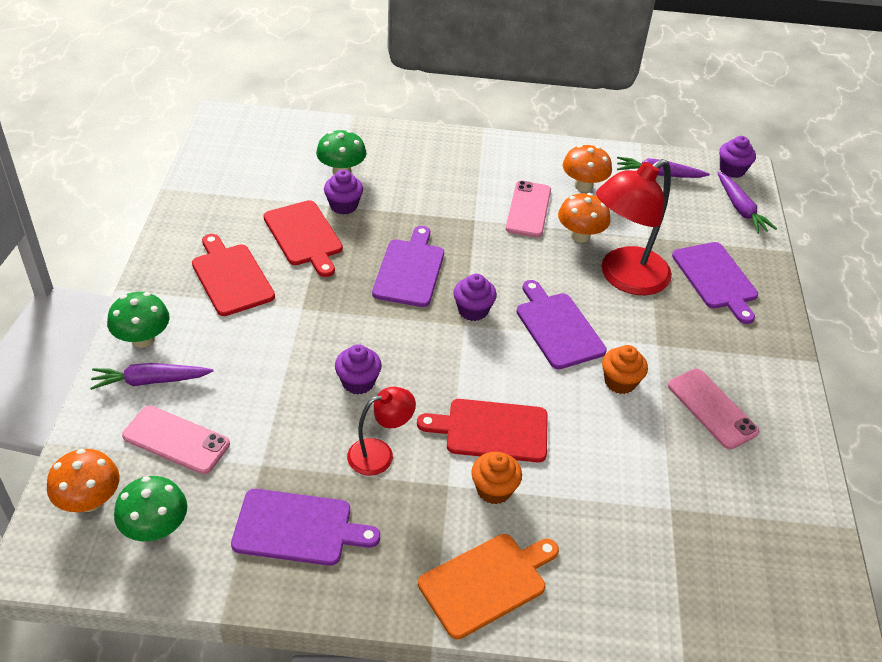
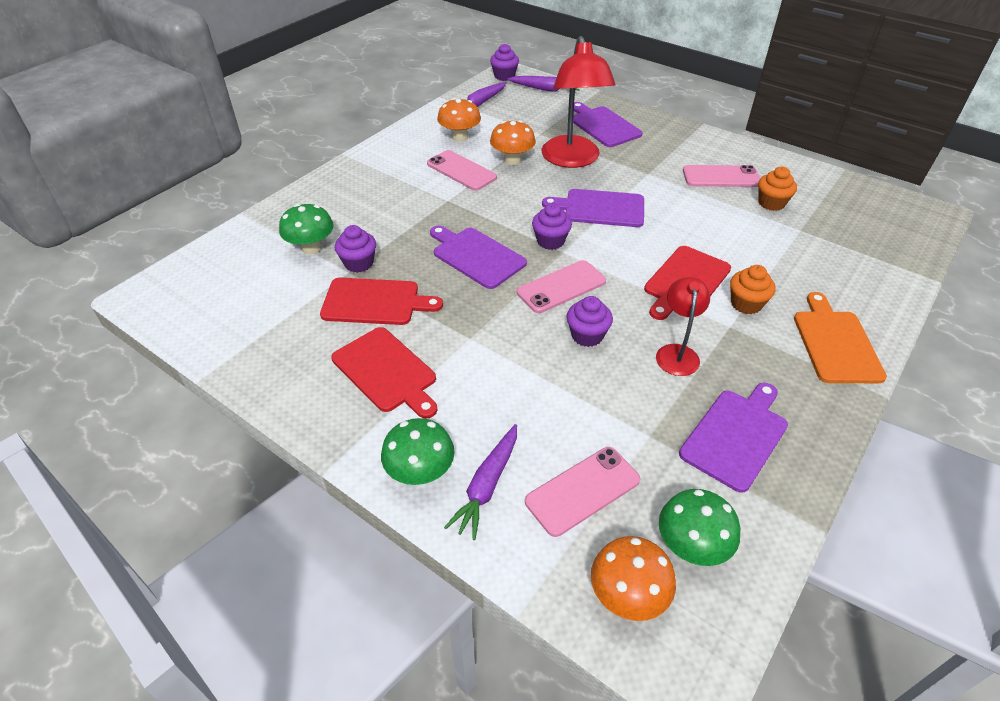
camera: 55 degrees left, 0 degrees up
(231, 277) = (386, 372): red cutting board -> red cutting board turned 135 degrees counterclockwise
(411, 341) = (561, 287): none -> pink phone
(620, 382) = (673, 203): orange cupcake -> orange cupcake (771, 203)
(716, 279) = (603, 125): purple cutting board -> purple cutting board turned 135 degrees counterclockwise

